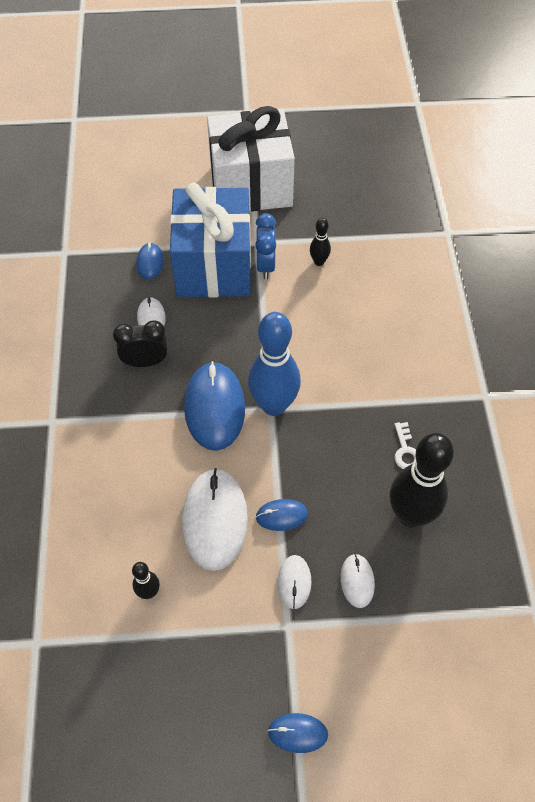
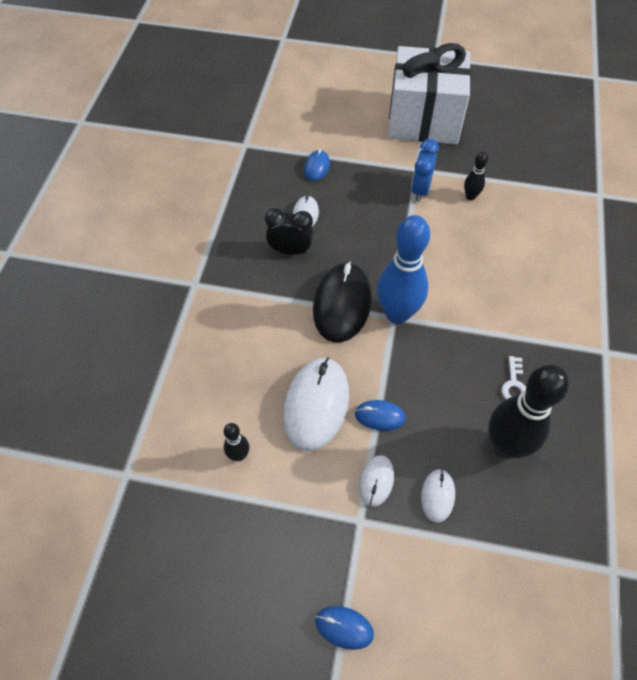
camera: 15 degrees right, 0 degrees up
(214, 265) = (373, 181): blue gift -> none
(214, 407) = (342, 304): blue mouse -> black mouse

